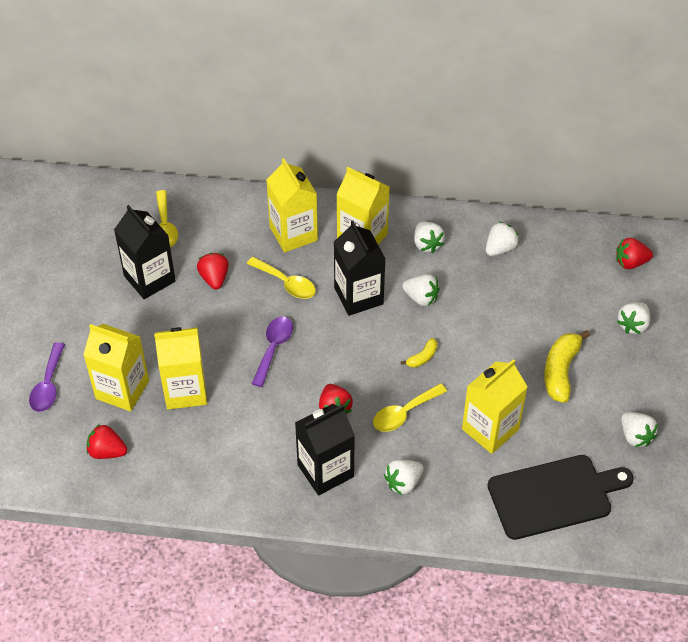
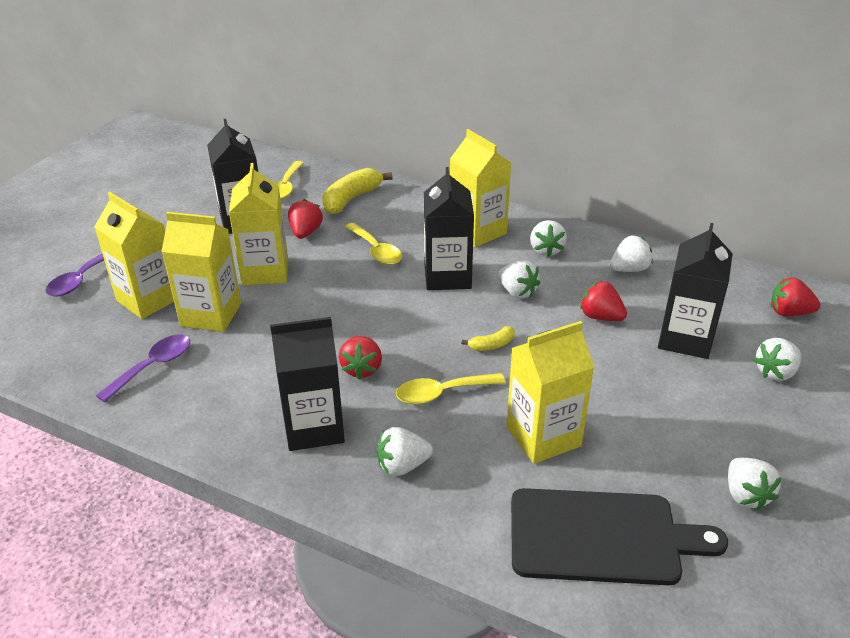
camera: 20 degrees right, 15 degrees down
(107, 451) = (90, 348): red strawberry -> red strawberry (600, 317)
(273, 348) = (328, 300): purple spoon -> purple spoon (153, 366)
(293, 234) = (407, 215): yellow carton -> yellow carton (265, 271)
(560, 371) = (662, 397): yellow banana -> yellow banana (351, 199)
(562, 310) = (685, 339): none -> black carton

